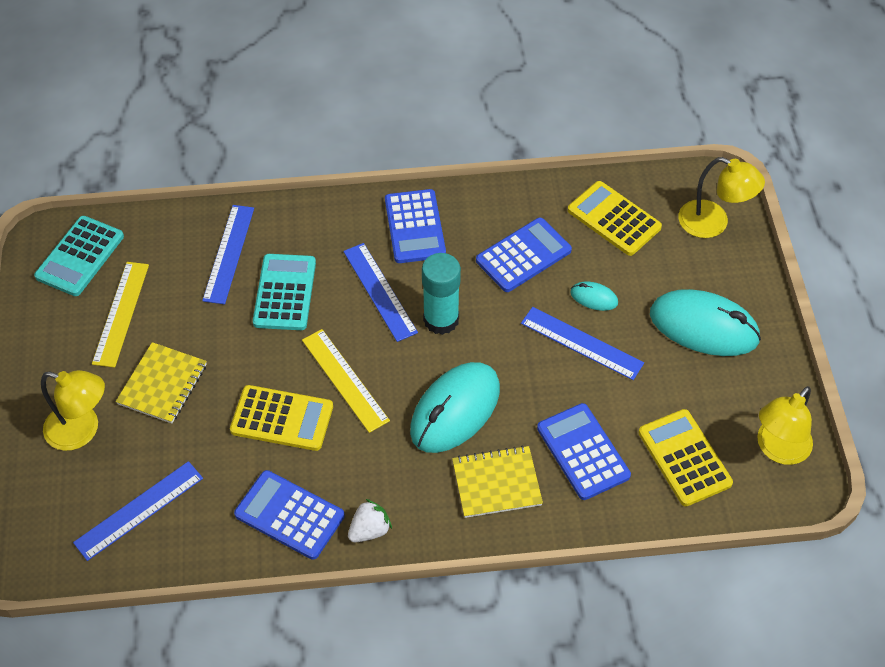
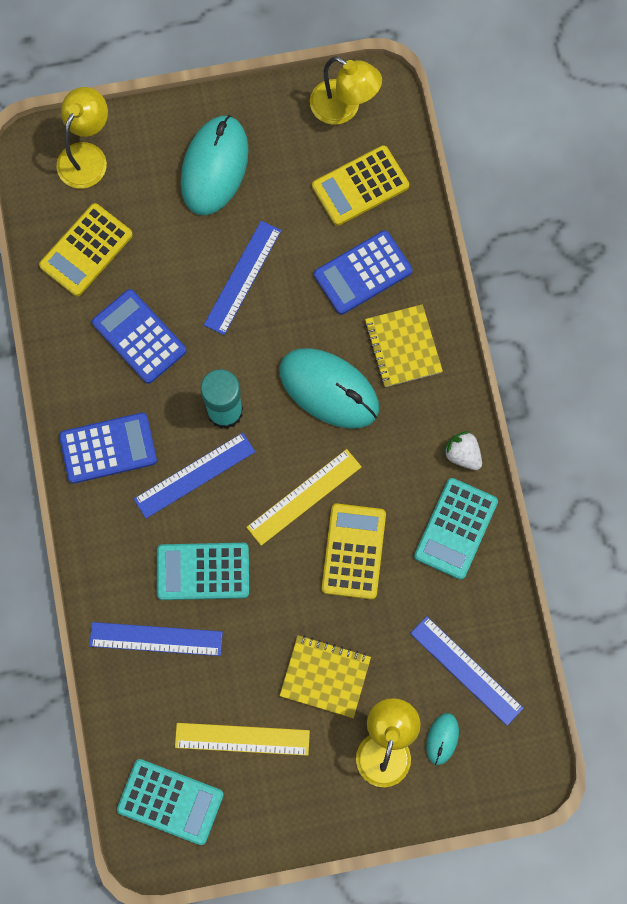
camera: 95 degrees left, 20 degrees up
(289, 515) = (456, 529): blue calculator -> turquoise calculator
(594, 298) = (187, 267): turquoise mouse -> turquoise mouse (442, 739)

